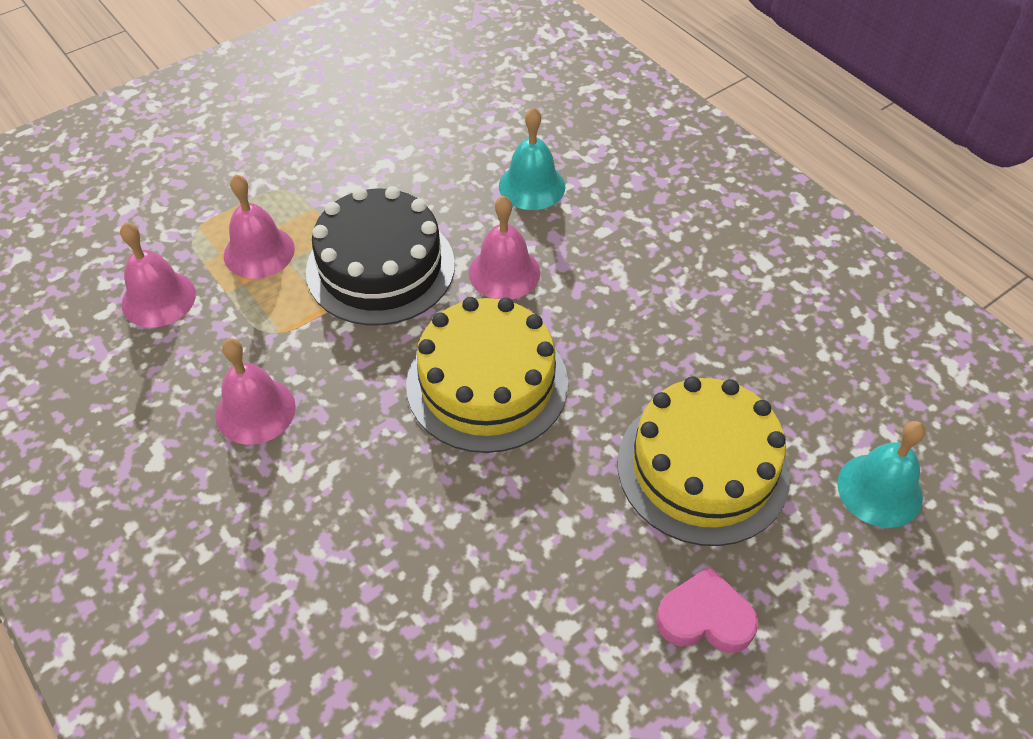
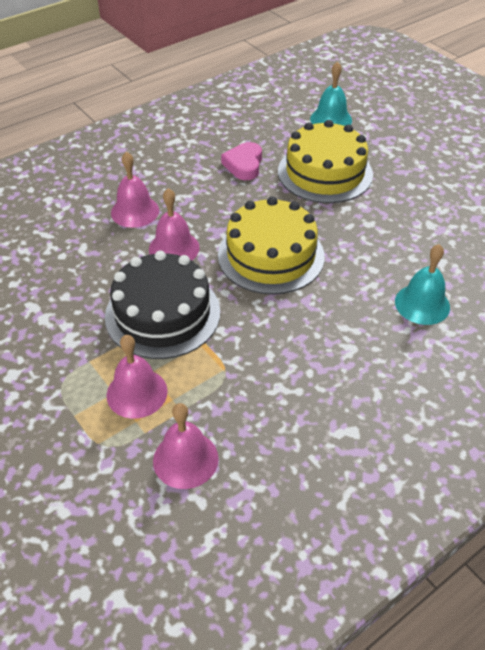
camera: 90 degrees left, 5 degrees down
(255, 411) = (300, 375): pink bell -> pink bell (135, 211)
(532, 186) = (89, 234): turquoise bell -> turquoise bell (422, 304)
(705, 618) = (413, 178): pink heart -> pink heart (244, 165)

